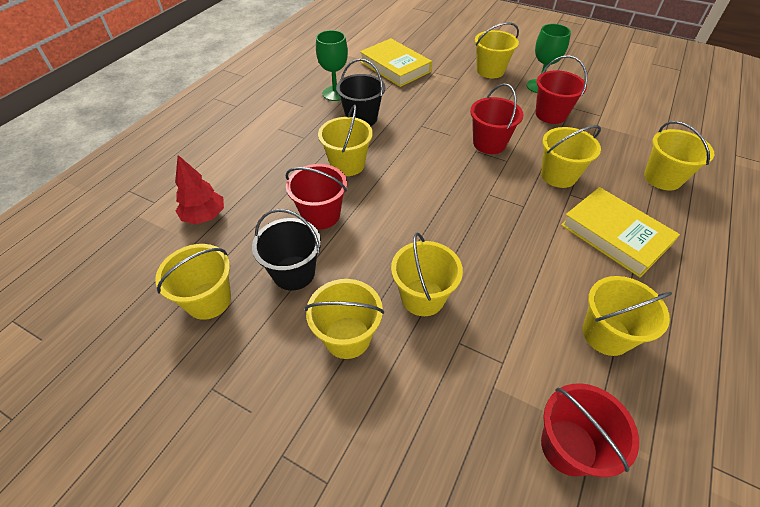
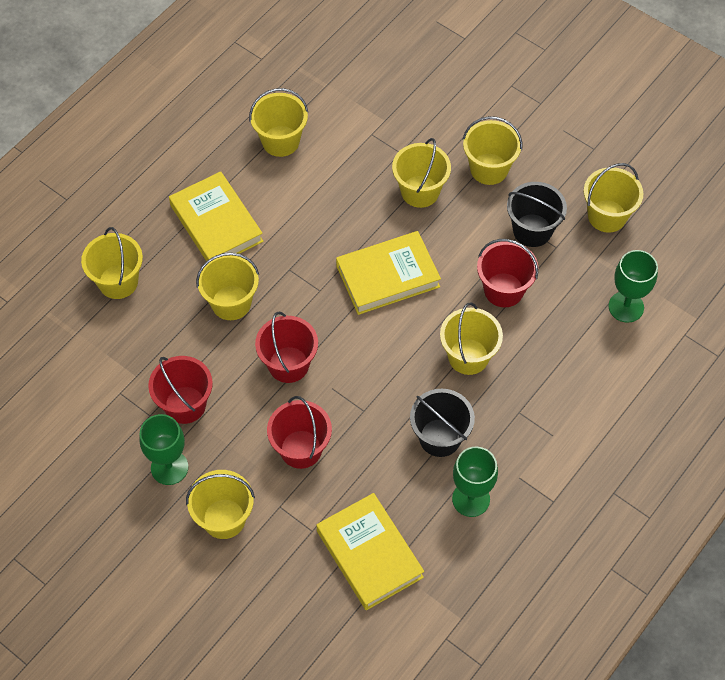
camera: 170 degrees left, 10 degrees up
(204, 216) = (626, 307): red tree -> green goblet
(431, 212) = (388, 276): none -> yellow book
(568, 447) = (348, 80): red bucket -> red bucket (301, 449)

